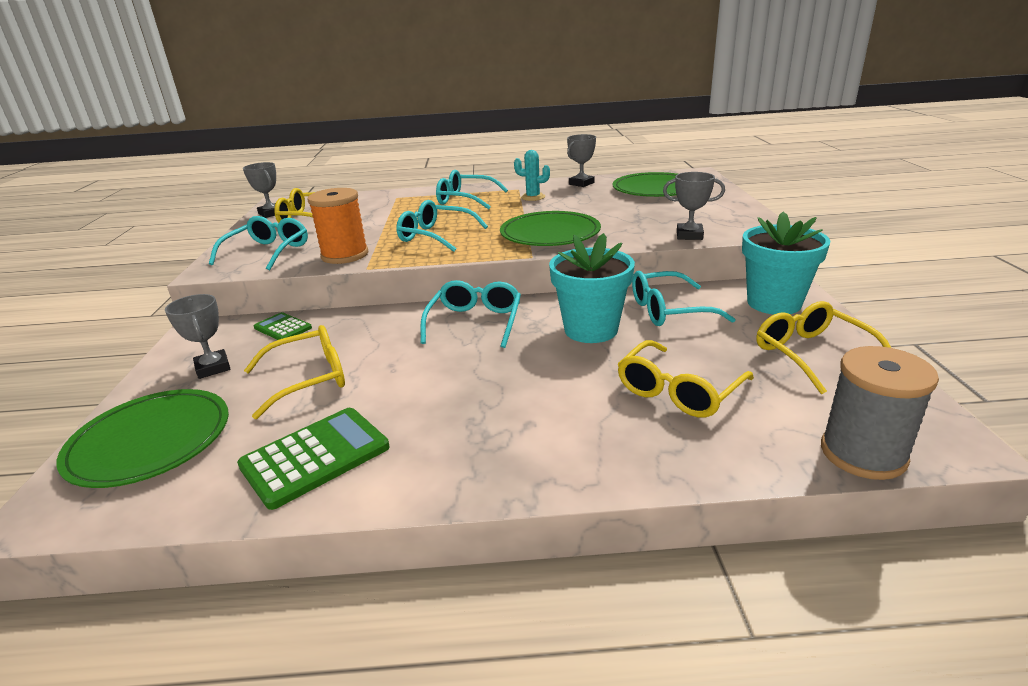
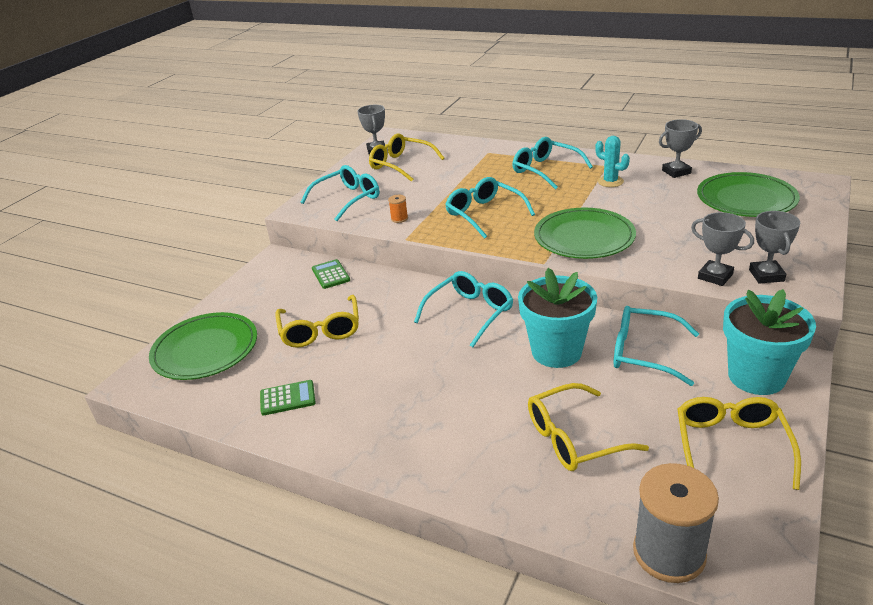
camera: 30 degrees right, 5 degrees up
(213, 368) = (268, 299): grey trophy -> grey trophy (766, 275)
(309, 379) = (320, 330): yellow glasses -> yellow glasses turned 75 degrees clockwise
(315, 457) = (287, 398): green calculator -> green calculator, size x0.58
(345, 255) = (399, 219): orange spool -> orange spool, size x0.42

